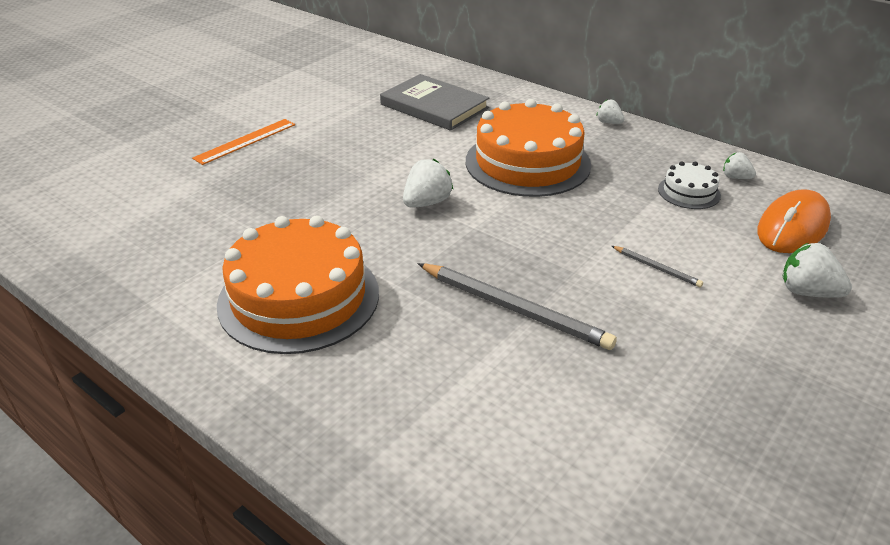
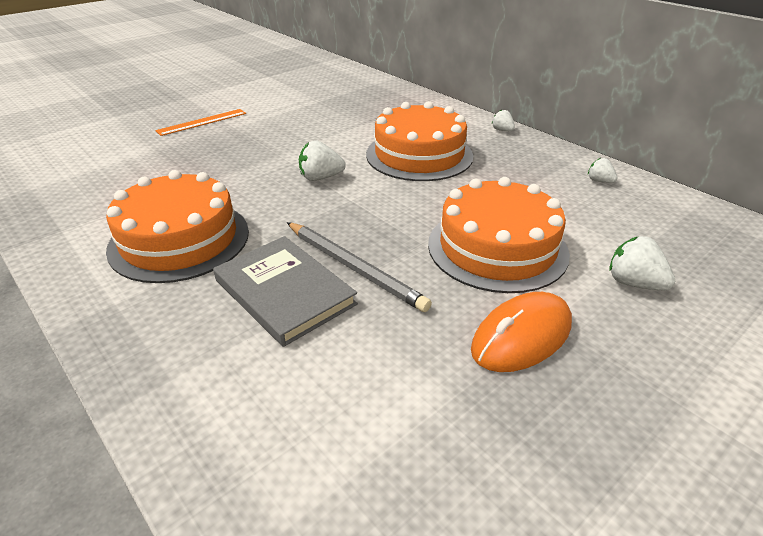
camera: 10 degrees right, 0 degrees up
(427, 203) = (320, 178): white strawberry -> white strawberry turned 150 degrees counterclockwise
(434, 106) = (362, 108): grey book -> grey book (284, 292)
(657, 268) = (497, 248): grey pencil -> orange cake
(689, 192) = (551, 189): white cake -> none
(792, 227) = (638, 226): orange mouse -> orange mouse (521, 336)

